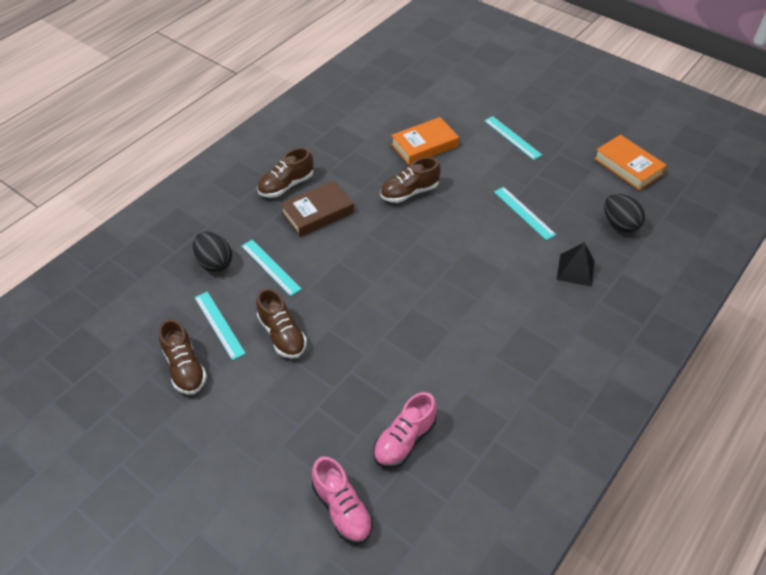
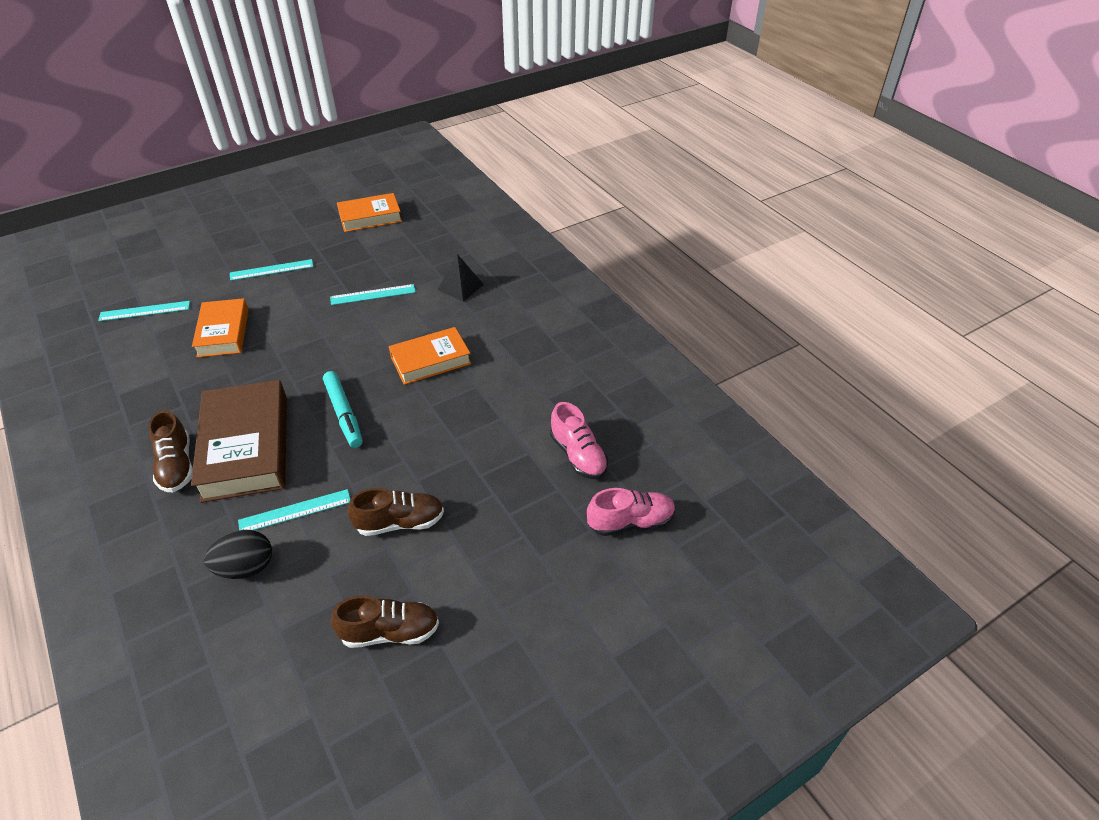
camera: 70 degrees left, 5 degrees down
(219, 325) = (347, 582): turquoise ruler -> turquoise ruler (145, 311)
(318, 212) = (246, 447): brown book -> brown book, size x1.60
(375, 254) = (344, 414): none -> turquoise marker
(409, 192) = (280, 364): brown shoe -> none
(465, 286) = (430, 360): none -> orange book
(619, 224) = (430, 245): black egg -> none

